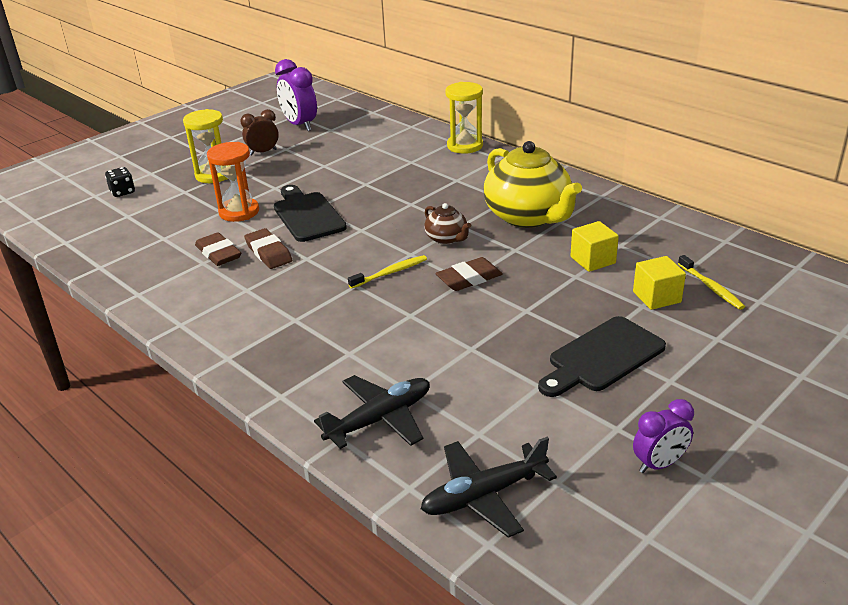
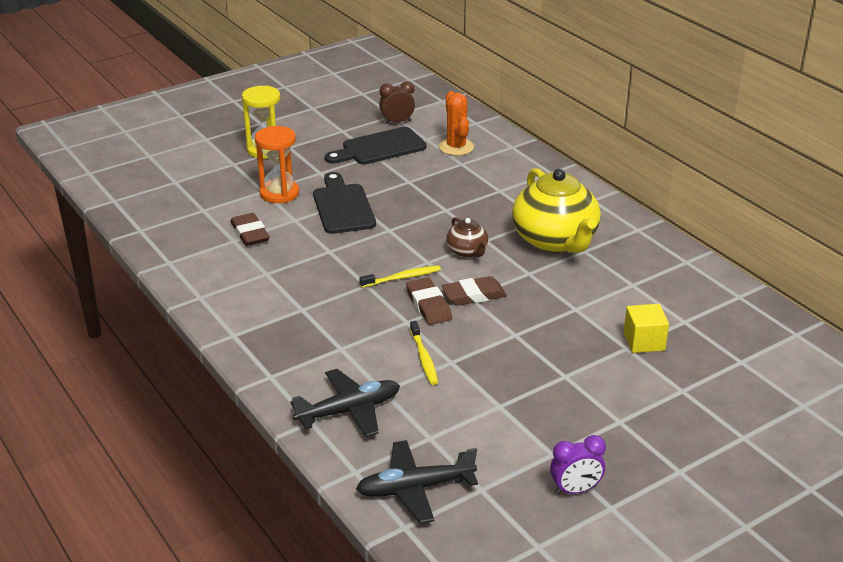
camera: 10 degrees right, 0 degrees up
(122, 192) = (175, 156): black dice -> none
(263, 152) = (319, 131): brown clock -> brown clock (397, 122)
(268, 252) = (296, 240): brown eraser -> brown eraser (428, 305)
(300, 125) = (364, 106): purple clock -> none
(400, 148) = (456, 147): none -> orange cactus
(465, 146) = (522, 153): yellow hourglass -> none
(593, 260) = (599, 295): yellow cube -> none
(602, 357) = (567, 389): black cutting board -> black cutting board (379, 148)
(711, 287) = (701, 341): yellow toothbrush -> yellow toothbrush (424, 358)

